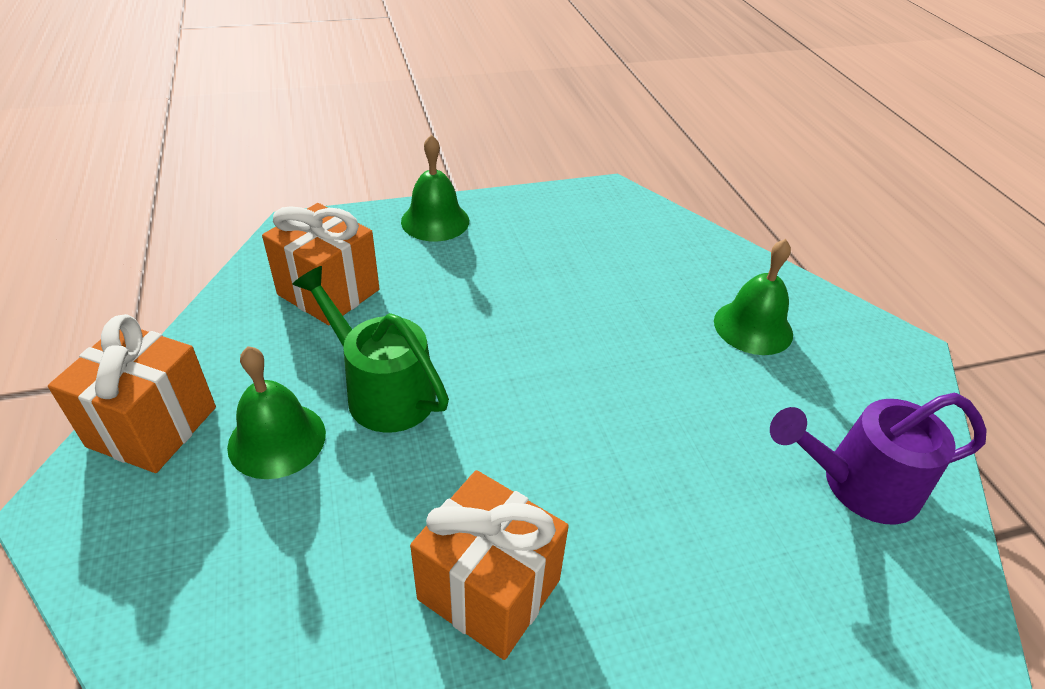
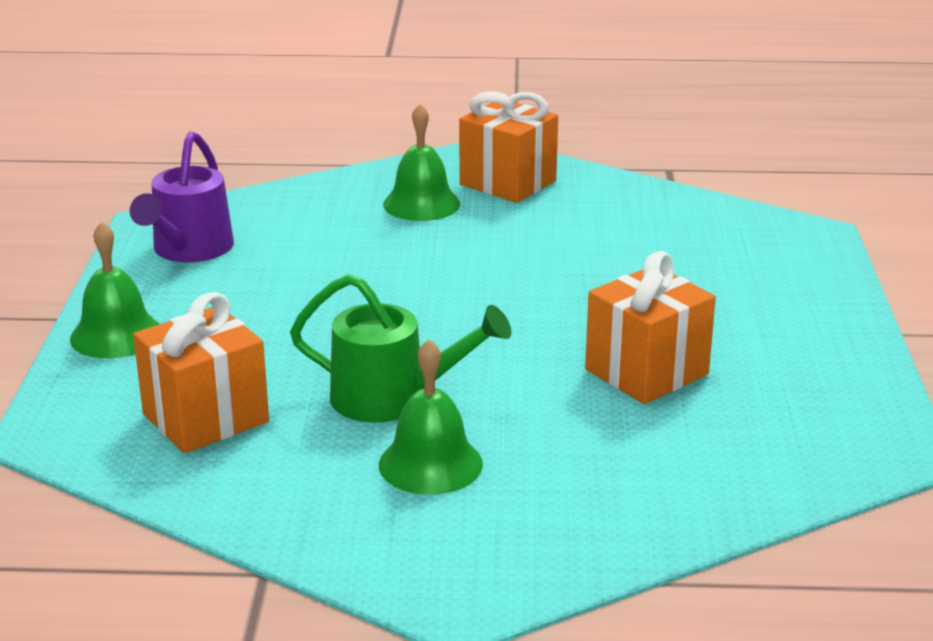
camera: 70 degrees left, 15 degrees down
(152, 426) = (368, 543): orange gift -> orange gift (507, 183)
(381, 390) = (393, 398): green watering can -> green watering can turned 135 degrees counterclockwise
(857, 484) = (611, 210): purple watering can -> purple watering can (188, 250)

